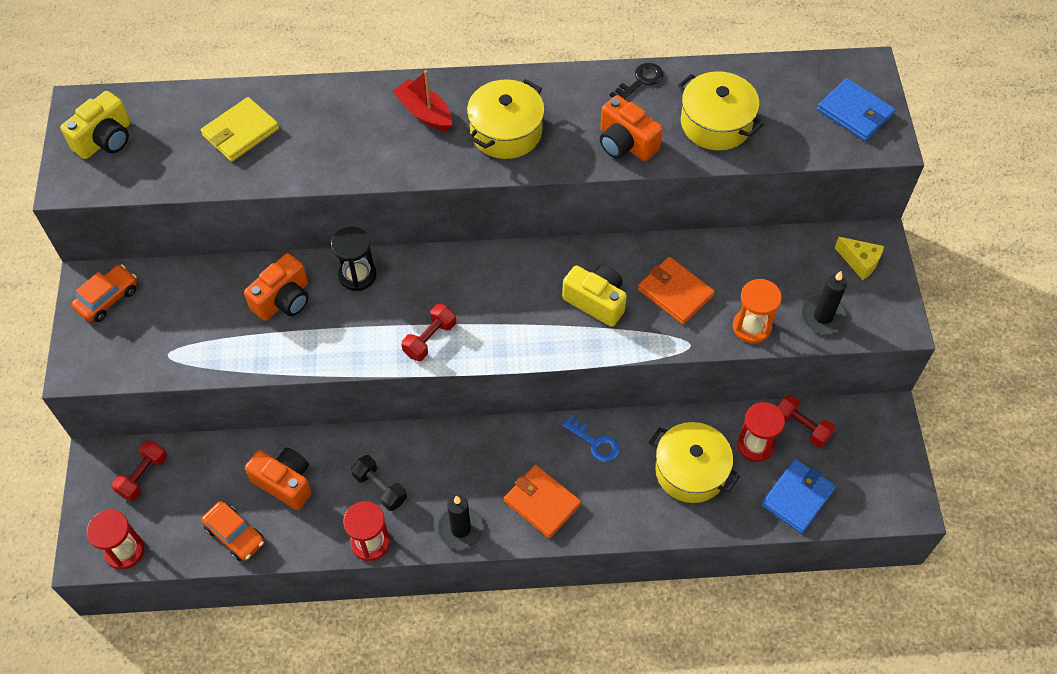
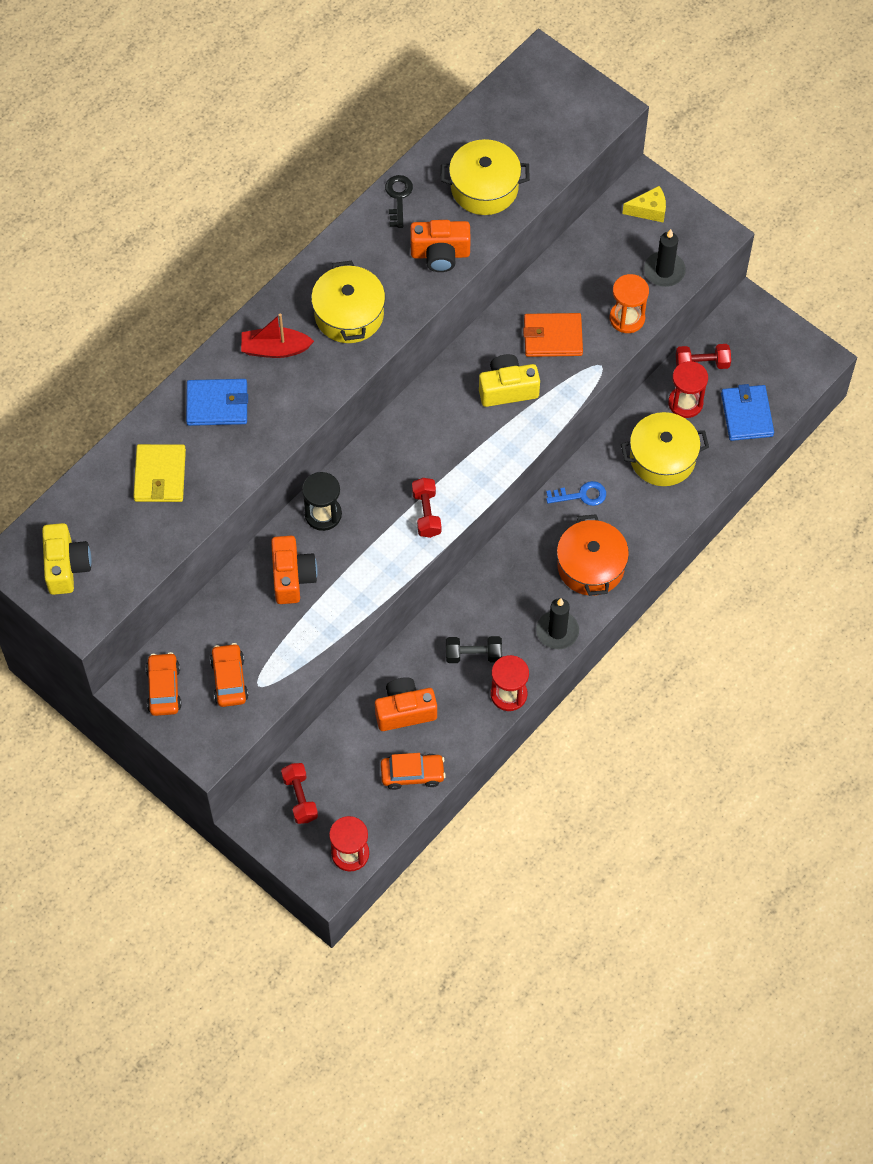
camera: 45 degrees left, 5 degrees up
(155, 332) = (229, 679): none -> orange car
(542, 503) = (590, 566): orange wallet -> orange pot
(855, 112) = (567, 102): blue wallet -> blue wallet (217, 404)

